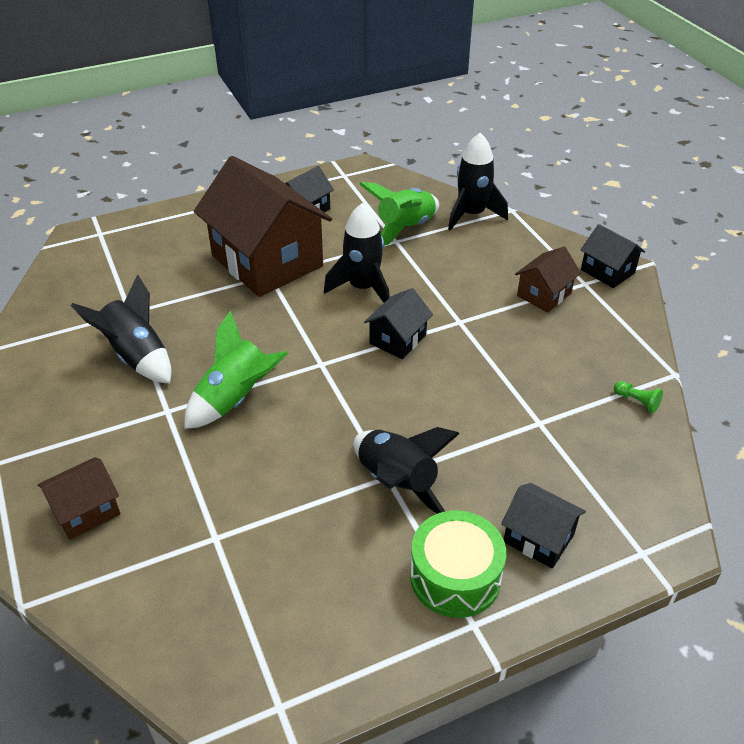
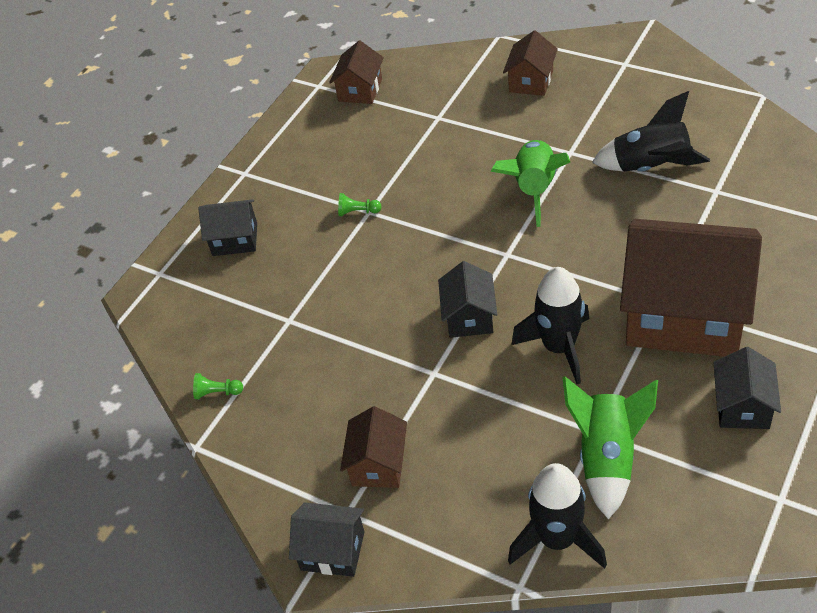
camera: 150 degrees right, 5 degrees up
(243, 651) = (360, 90): none -> brown house
(397, 483) = (358, 212): black rocket -> green pawn
(455, 576) = (273, 187): green drum -> none

